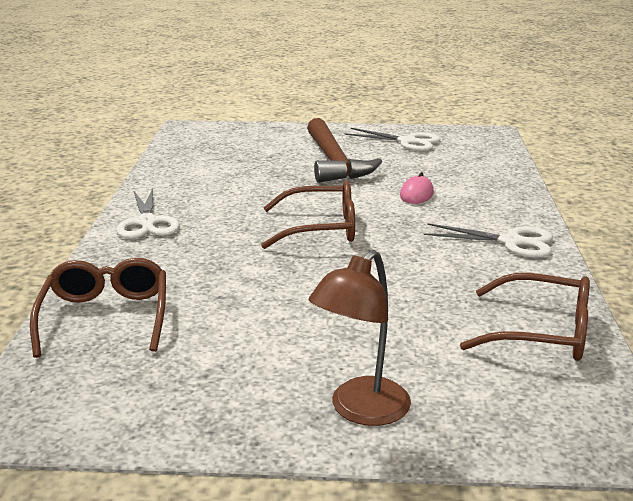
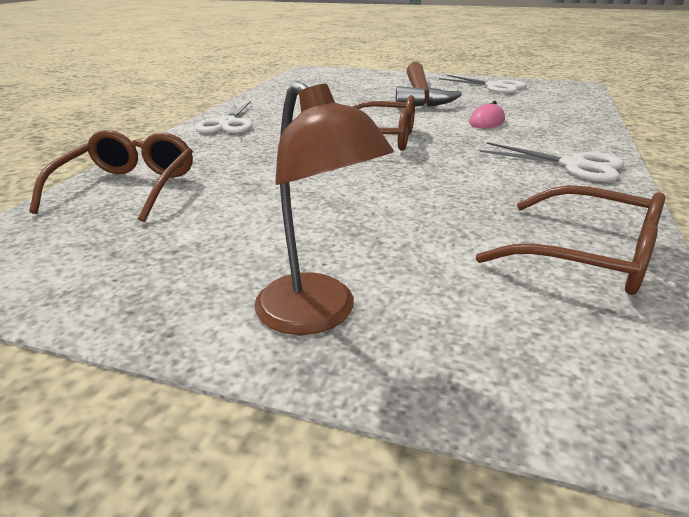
camera: 15 degrees right, 5 degrees up
(360, 411) = (317, 315): brown lamp -> brown lamp turned 90 degrees counterclockwise

